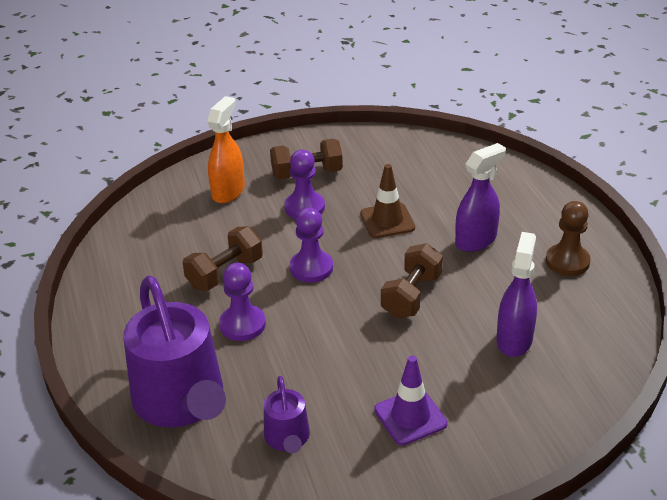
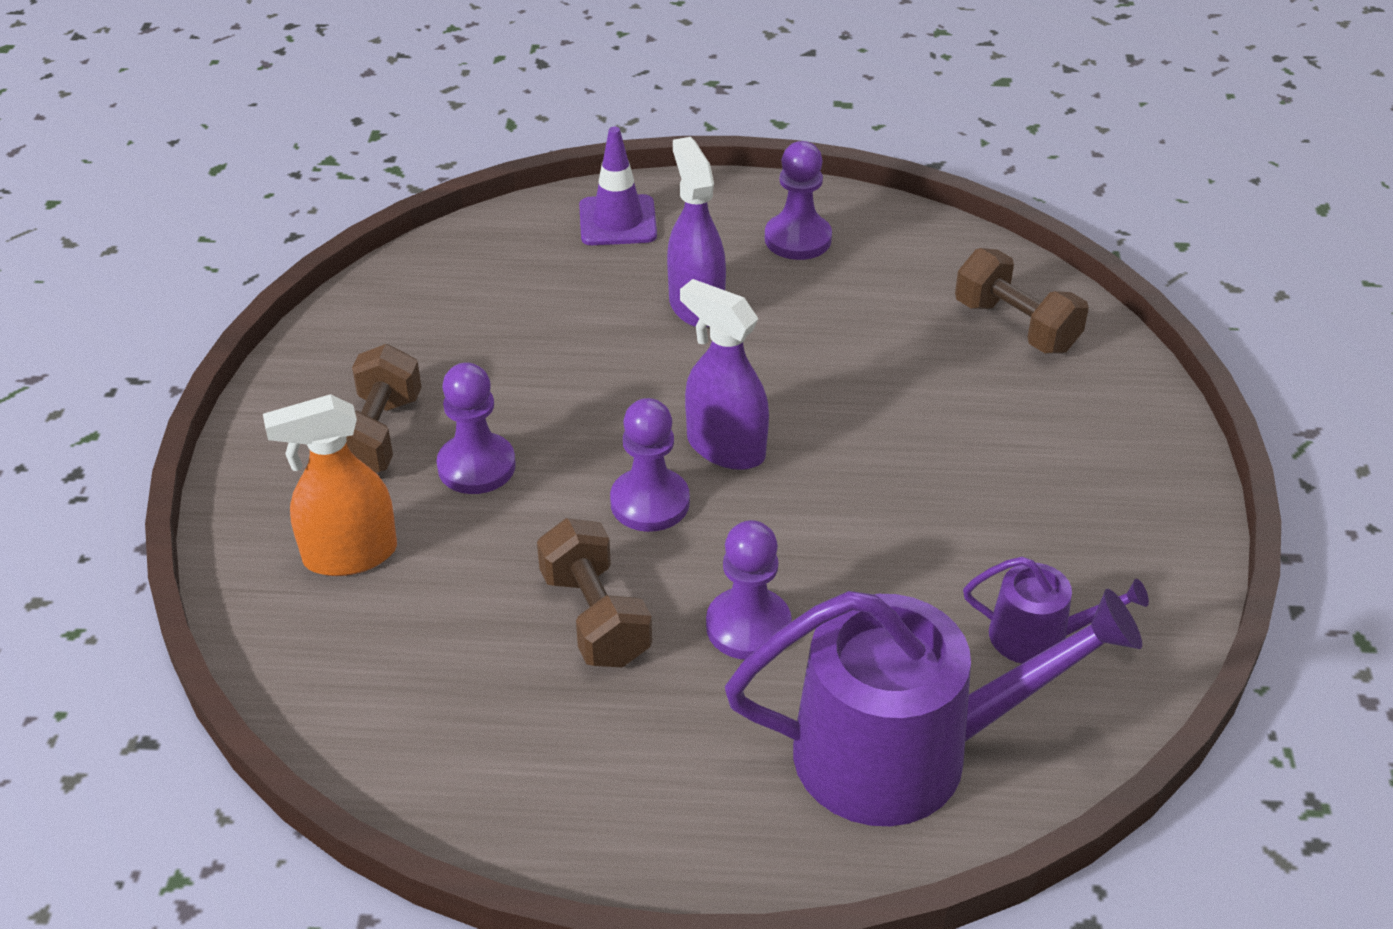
camera: 70 degrees left, 5 degrees up
(228, 191) = (349, 555): orange spray bottle -> orange spray bottle turned 60 degrees counterclockwise
(387, 221) = (584, 380): brown traffic cone -> none
(410, 417) = (1044, 490): purple traffic cone -> purple traffic cone (617, 221)
(411, 296) = (785, 410): brown dumbbell -> brown dumbbell (1016, 326)
(514, 340) = (933, 341): purple spray bottle -> purple spray bottle (725, 447)
(567, 261) = (798, 239): brown pawn -> purple pawn

